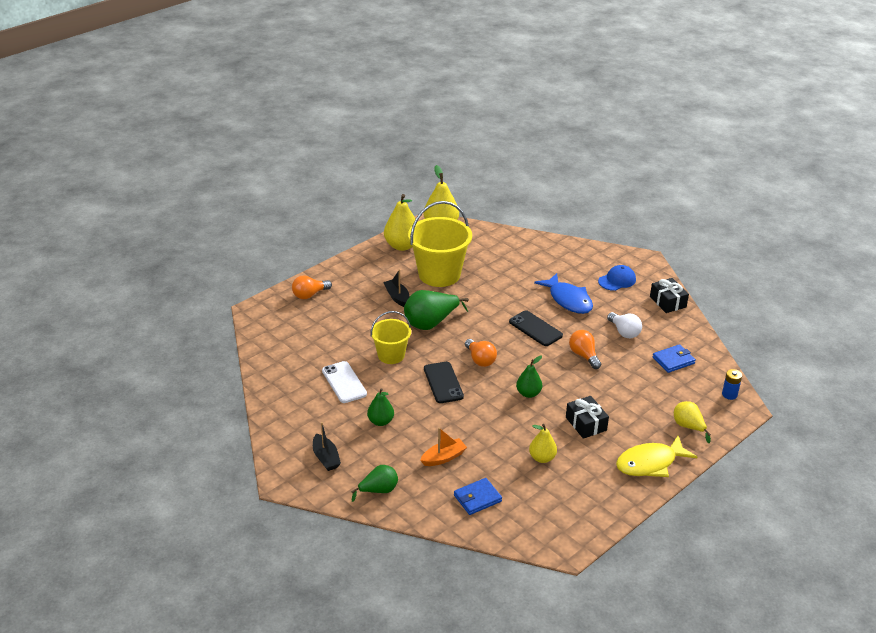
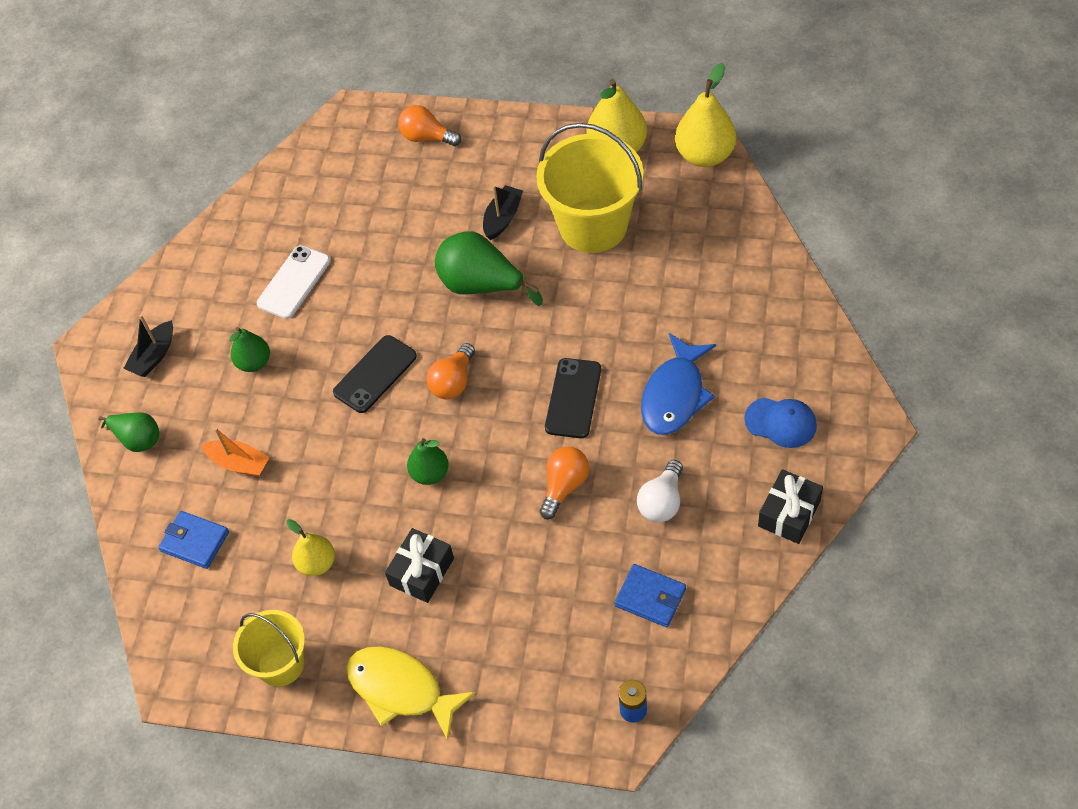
camera: 60 degrees right, 20 degrees up
(391, 355) = (382, 290): yellow bucket -> yellow bucket (281, 664)
(688, 427) = (515, 695): yellow pear -> none

